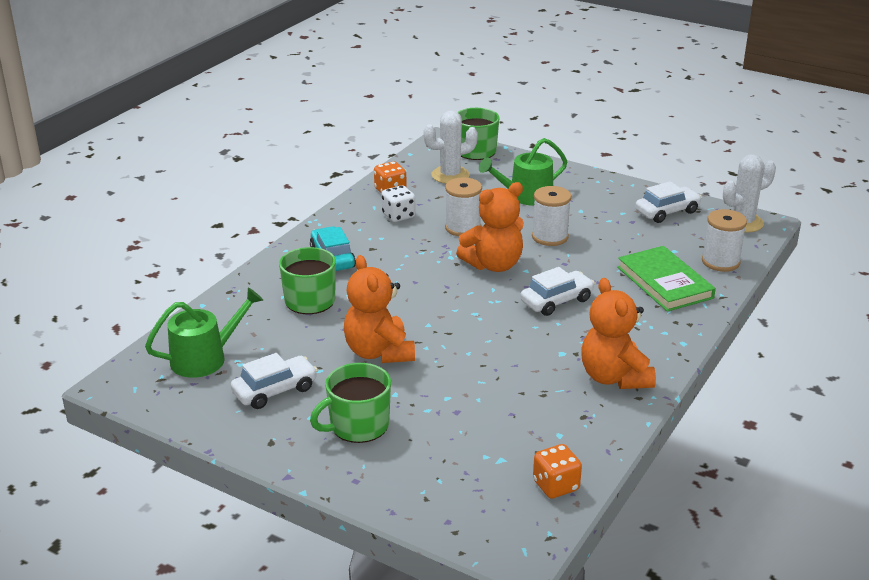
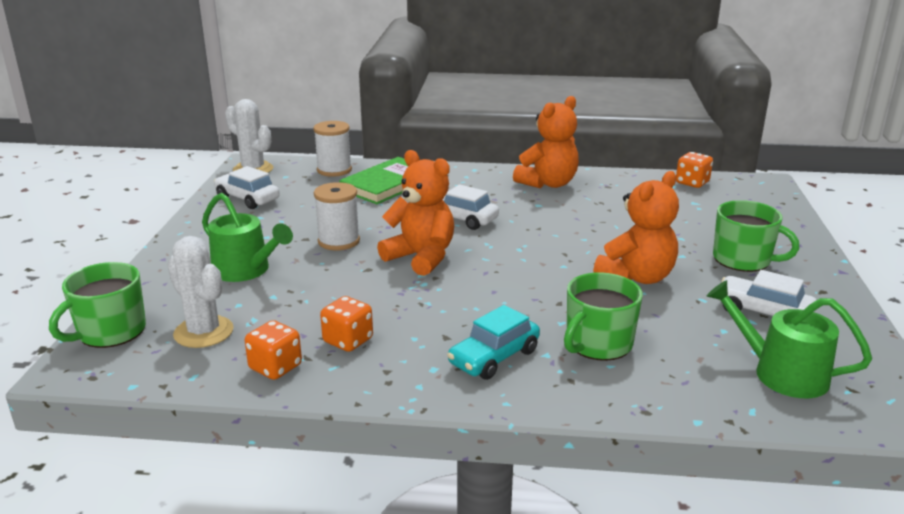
camera: 115 degrees left, 5 degrees down
(398, 216) = (348, 340): white dice -> orange dice
(463, 228) = (351, 291): white spool -> none

